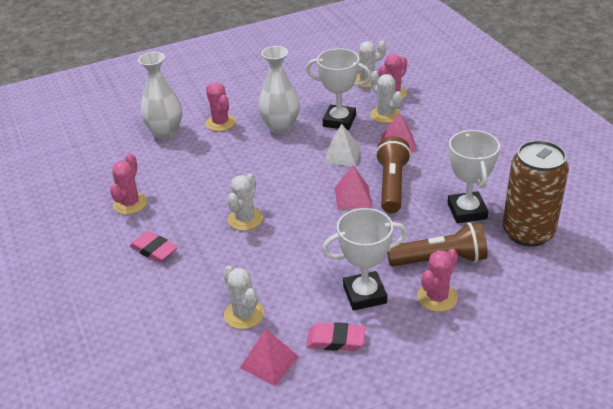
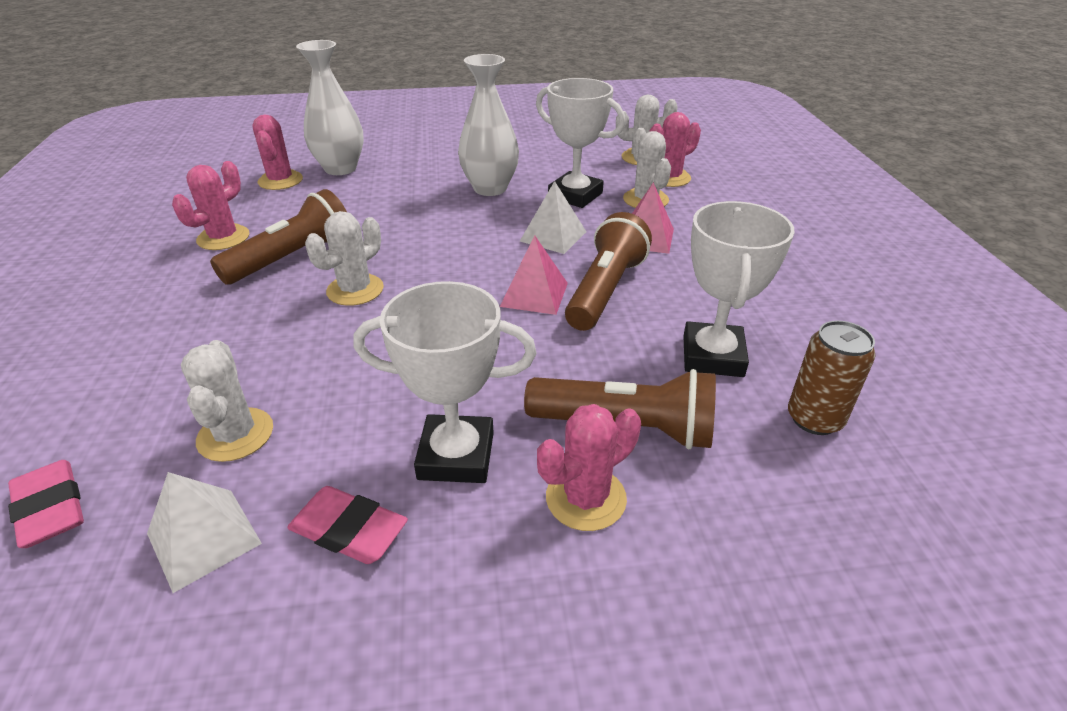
camera: 15 degrees right, 0 degrees up
(154, 250) = (197, 302): pink eraser -> pink eraser (51, 508)
(189, 207) = (293, 258): none -> brown flashlight
(220, 123) = (416, 170): pink cactus -> pink cactus (280, 181)
(269, 362) = (204, 538): pink pyramid -> white pyramid
(528, 232) = (814, 419): brown can -> brown can, size x0.56

